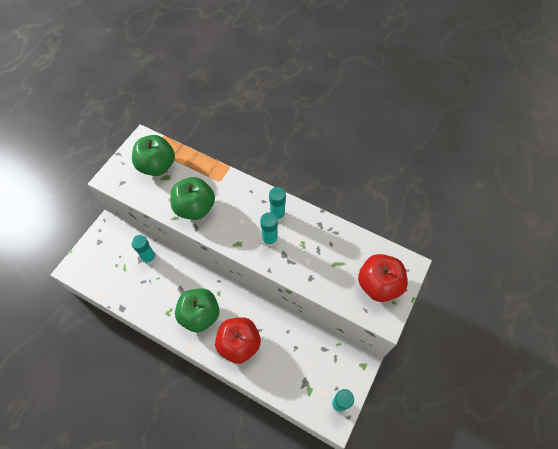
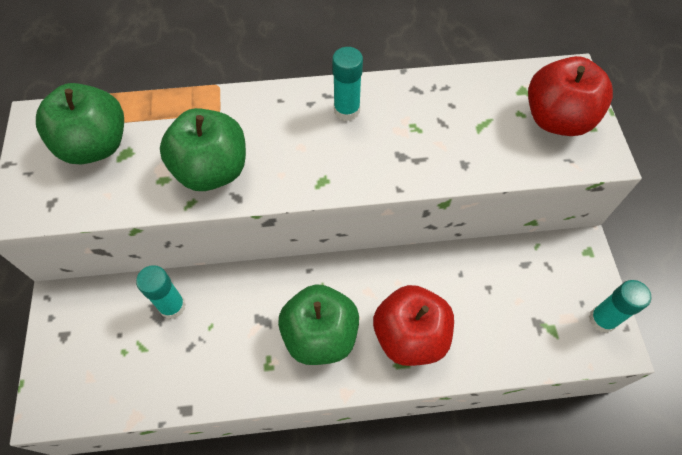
camera: 35 degrees left, 0 degrees up
(269, 239) = (364, 148): turquoise glue stick -> none

